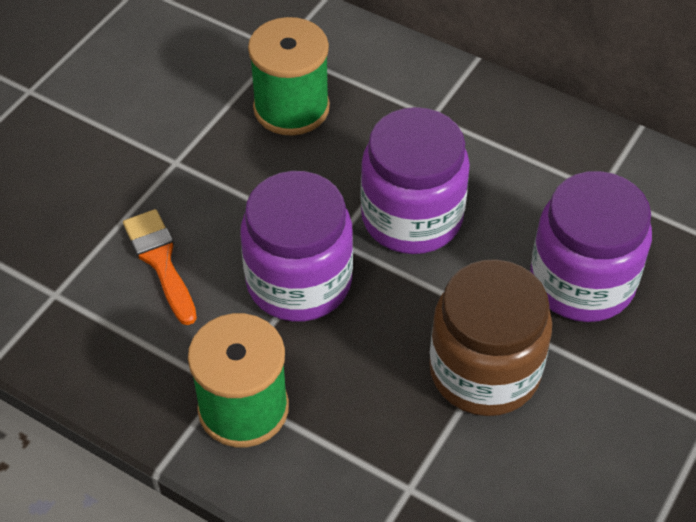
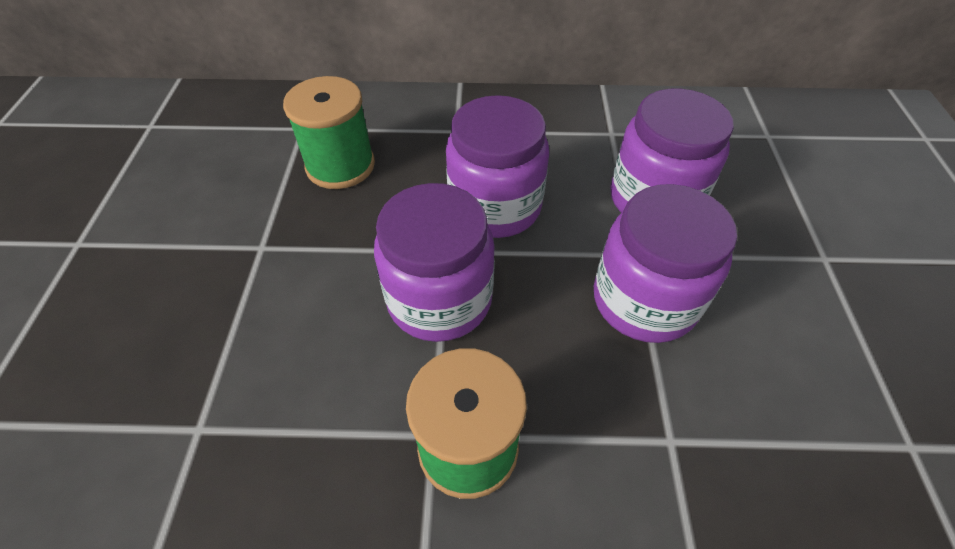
camera: 30 degrees left, 0 degrees up
(160, 261) = (297, 341): orange brush -> none
(484, 371) = (644, 300): brown jar -> purple jar

